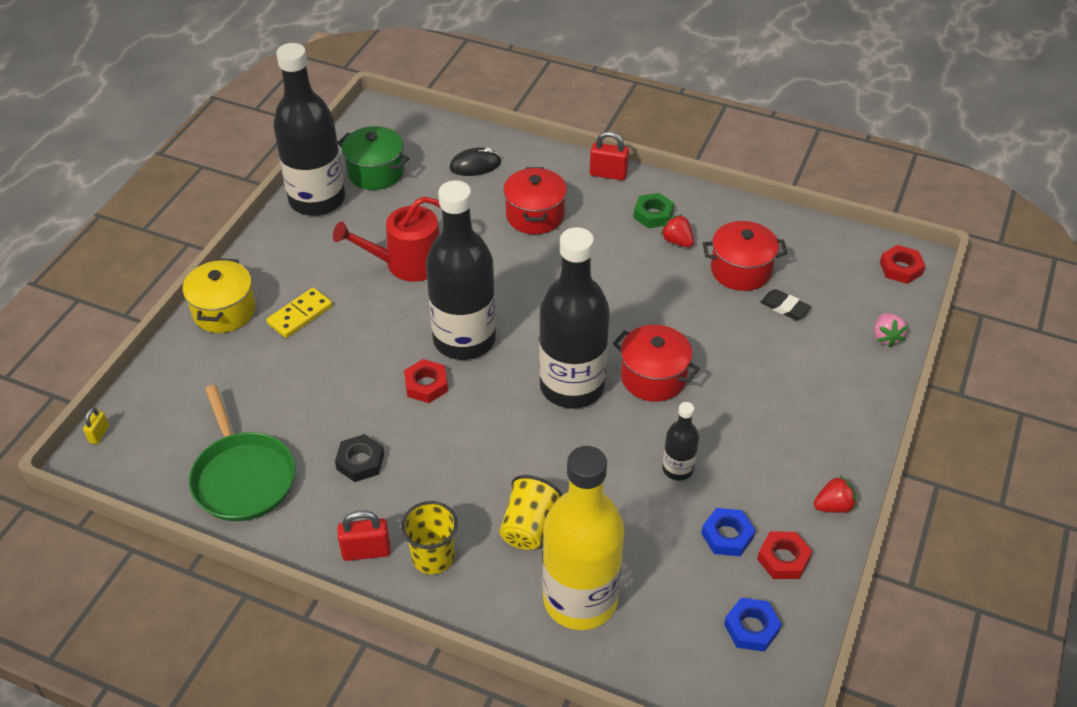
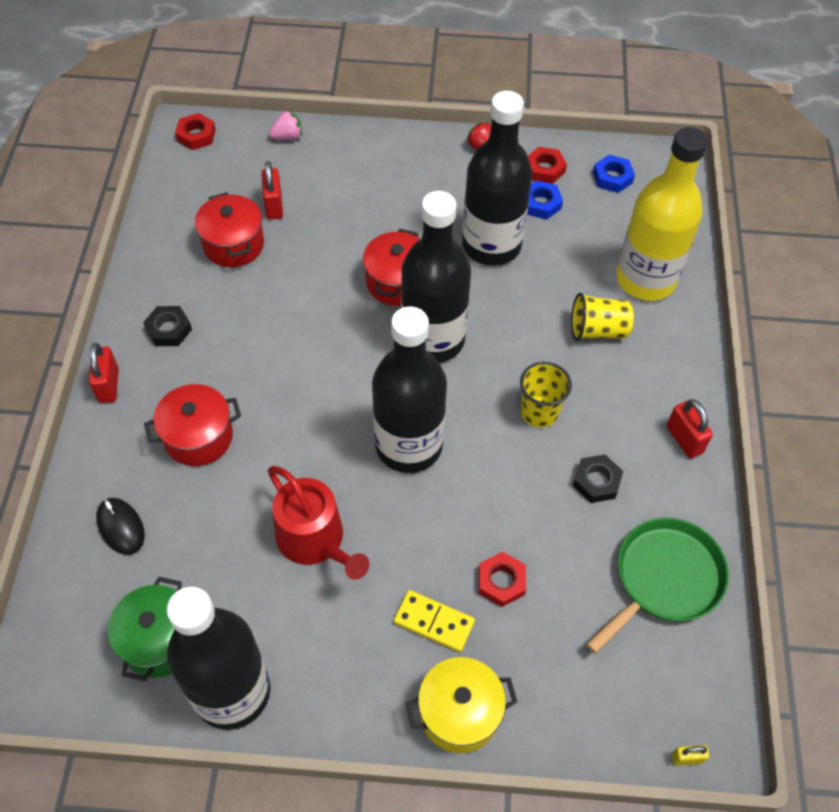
camera: 110 degrees left, 10 degrees up
(426, 385) = (481, 459): red nut -> red nut (501, 581)
(433, 557) = (662, 388): yellow cup -> yellow cup (539, 412)
(653, 214) = (168, 329): green nut -> black nut
(677, 241) = (206, 301): red strawberry -> none
(677, 469) = (491, 245): black bottle -> black bottle, size x2.19
(785, 307) = (274, 206): black eraser -> red padlock

